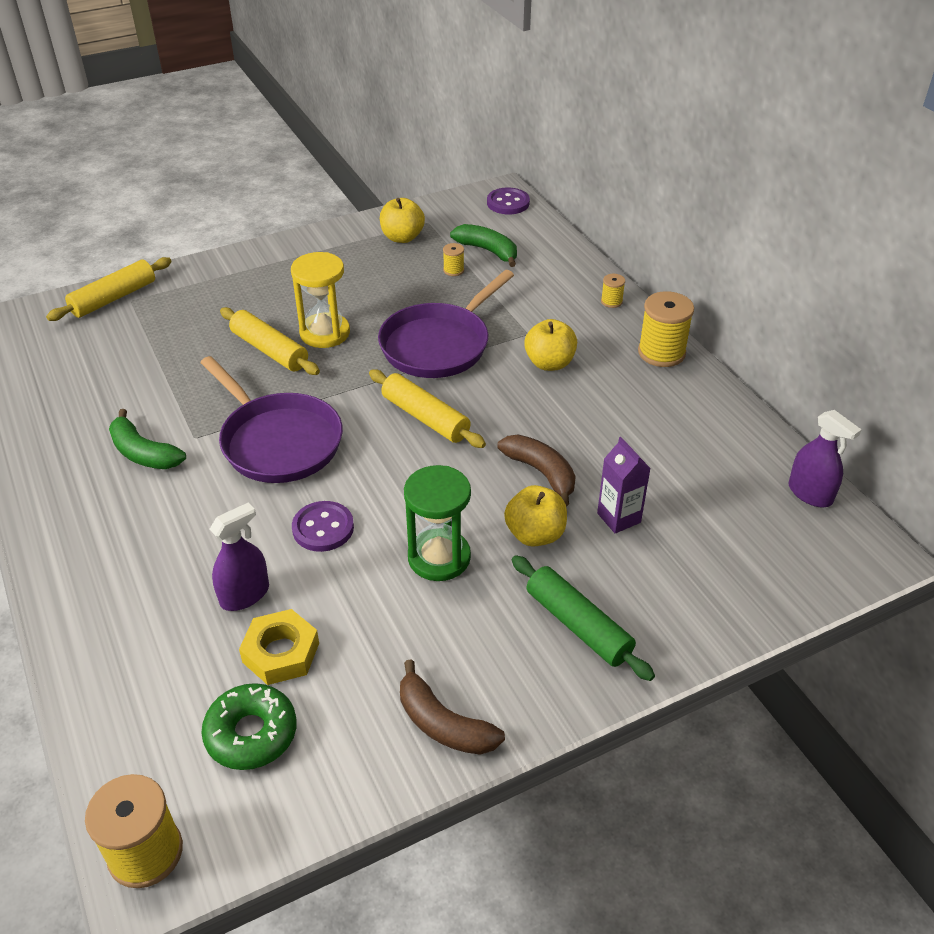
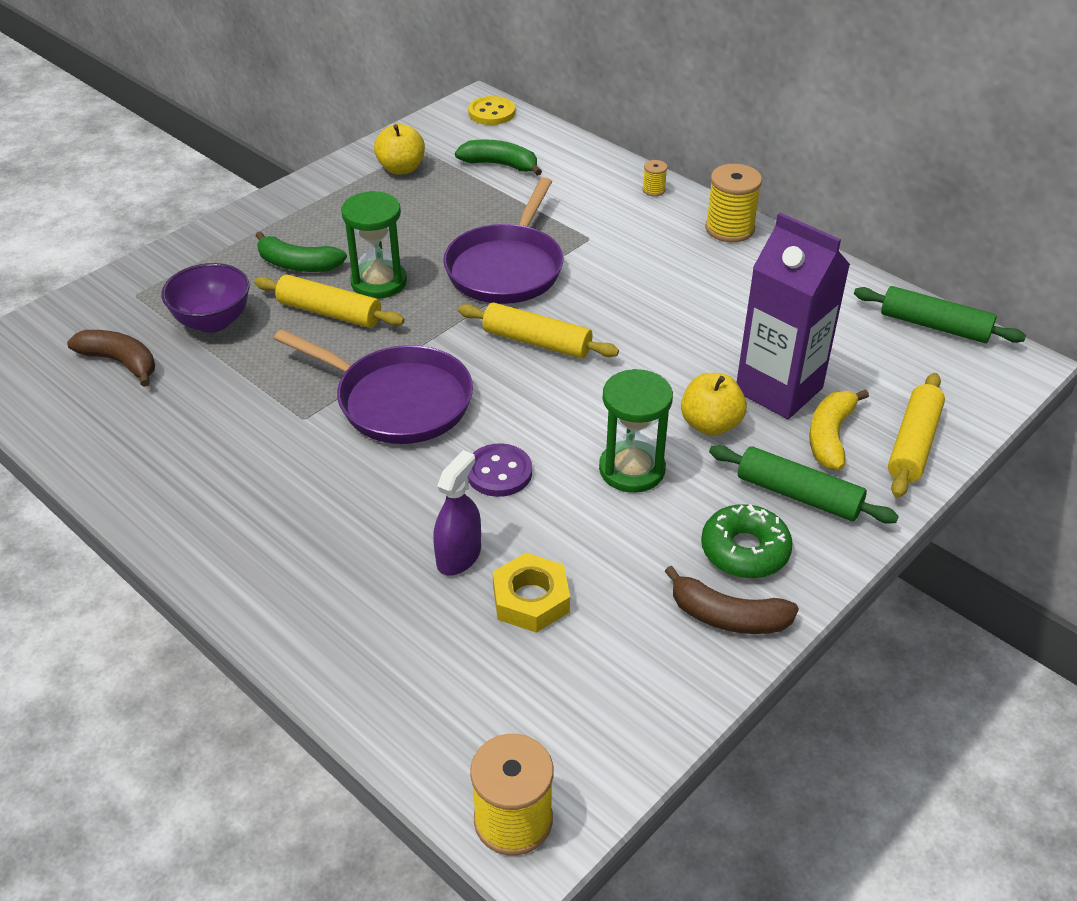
camera: 20 degrees left, 0 degrees up
(113, 298) = (113, 296): yellow rolling pin -> yellow rolling pin (913, 444)
(143, 453) = (257, 448): green banana -> green banana (298, 265)
(175, 337) = (213, 322): none -> purple bowl
(251, 733) = (549, 681): green donut -> green donut (745, 550)
(325, 333) = (379, 282): yellow hourglass -> green hourglass
(453, 270) = (476, 191): yellow spool -> none
(508, 203) = (491, 113): purple button -> yellow button
(541, 472) = (682, 366): brown banana -> brown banana (121, 362)
(549, 363) = (628, 262): yellow apple -> none
(618, 518) = (779, 390): purple carton -> purple carton, size x1.96
(642, 576) = (830, 436): none -> yellow banana
(810, 493) = (934, 326): purple spray bottle -> green rolling pin

